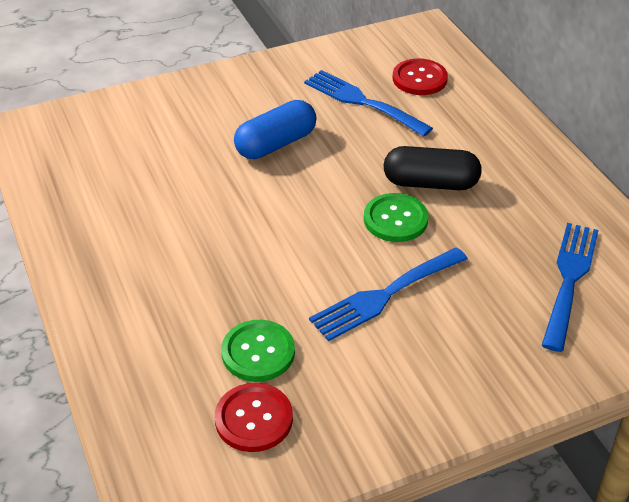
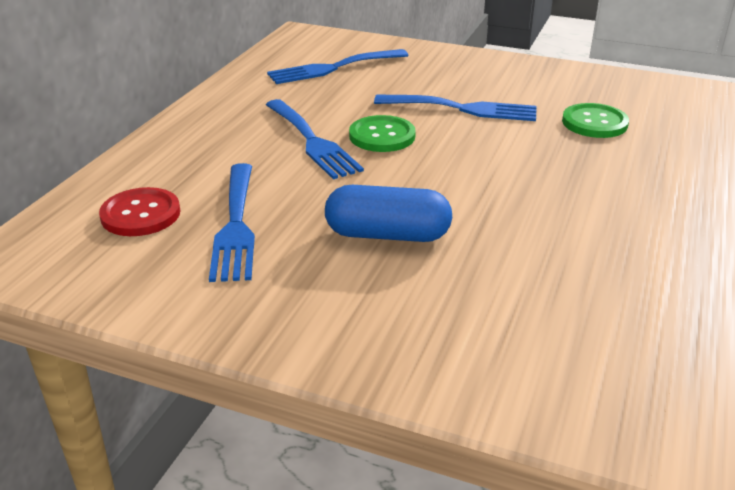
camera: 135 degrees left, 10 degrees down
(254, 419) = (631, 102): red button -> none
(430, 183) = (312, 141): black capsule -> blue fork

